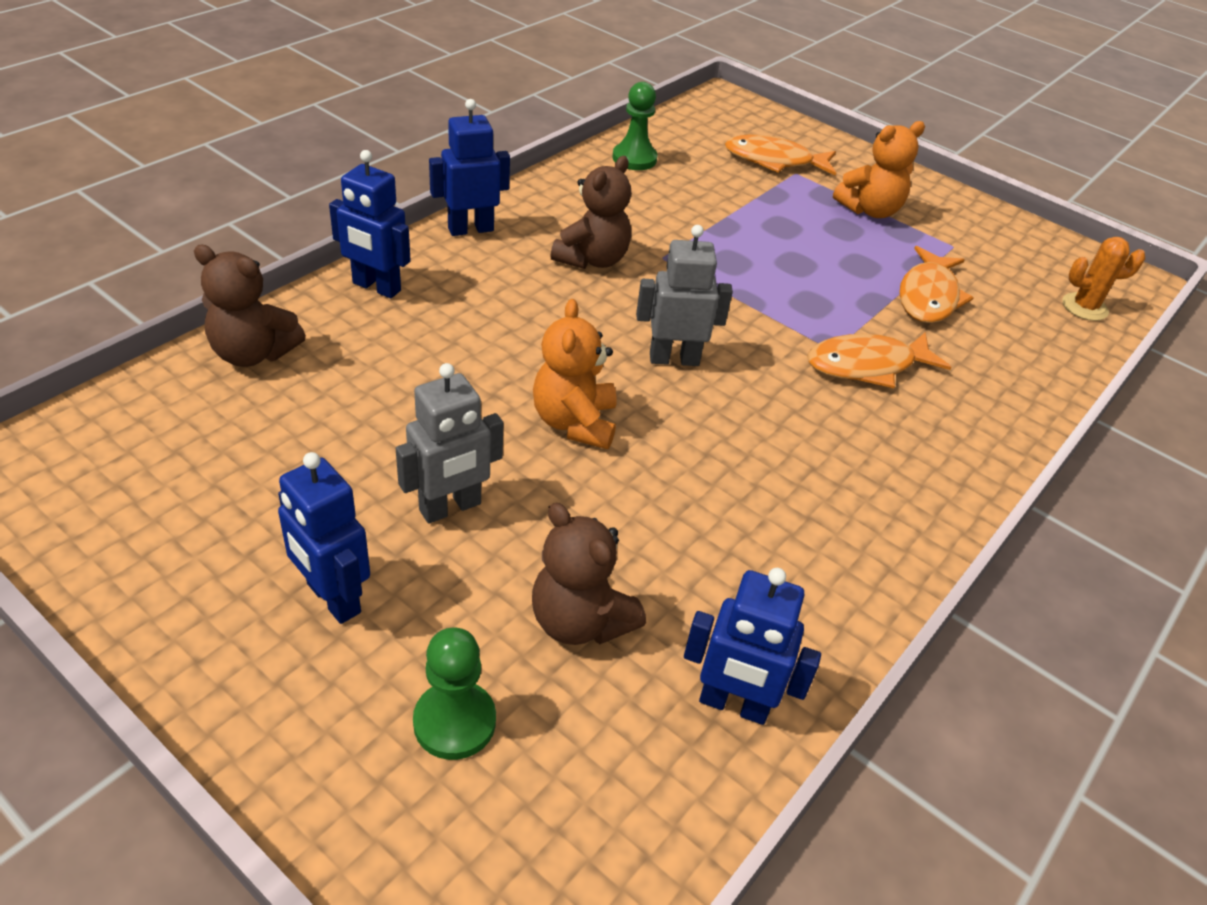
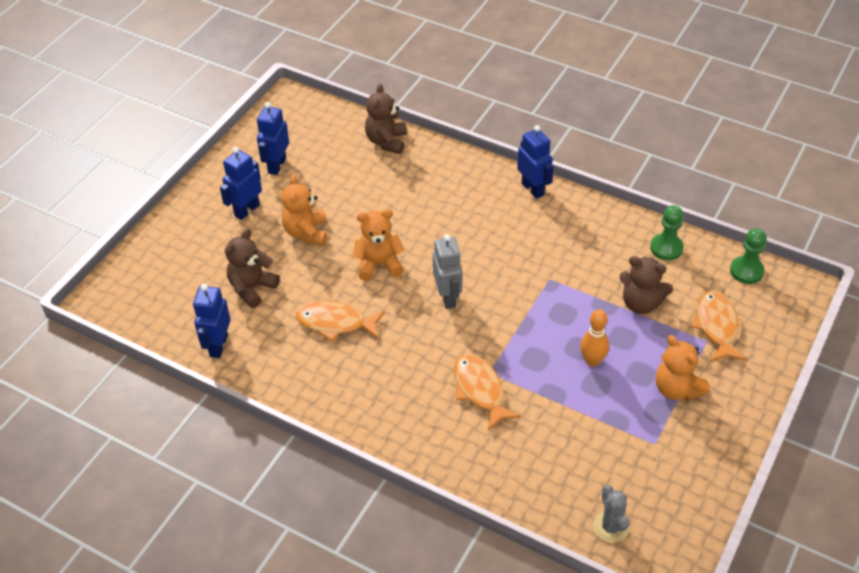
camera: 85 degrees right, 5 degrees up
(376, 287) = (458, 167): blue robot -> blue robot (276, 165)
(450, 507) = (306, 233): grey robot -> orange teddy bear
(454, 722) = (195, 260): green pawn -> green pawn (746, 271)
(592, 259) = (529, 247): brown teddy bear -> brown teddy bear (641, 303)
(820, 258) = (592, 361): none -> orange bowling pin
(928, 296) = (575, 425): orange fish -> orange fish (335, 323)
(1084, 307) = (611, 527): orange cactus -> grey cactus

